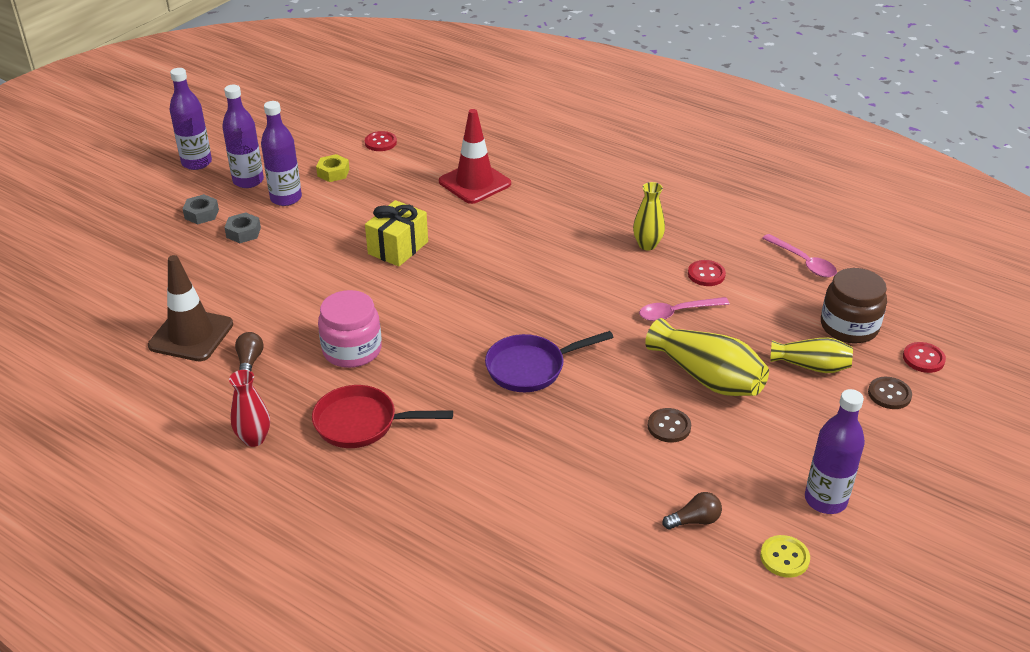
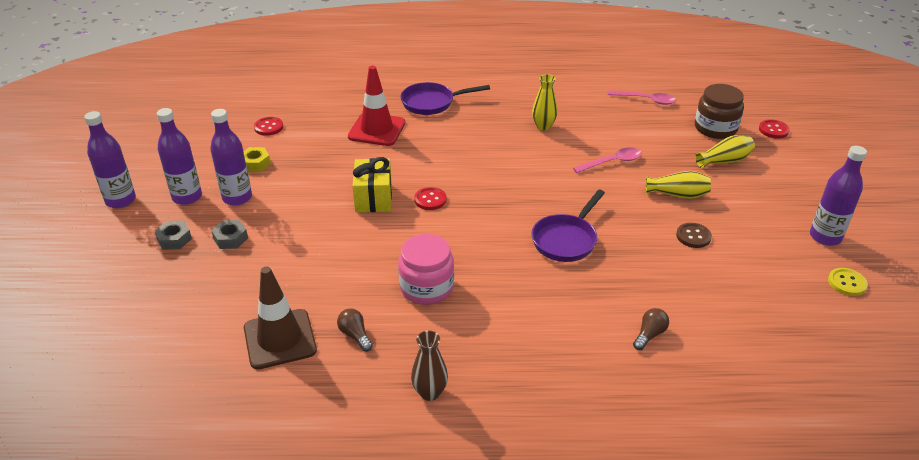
camera: 35 degrees left, 0 degrees up
(254, 439) = (430, 392): red vase -> brown vase
(362, 423) = (498, 337): red pan -> none
(559, 176) = (432, 103): none -> purple pan
(677, 313) = (612, 162): pink spoon -> pink spoon turned 150 degrees counterclockwise
(694, 520) = (776, 287): brown light bulb -> brown light bulb (649, 335)
(706, 274) = (601, 130): red button -> red button (430, 200)
(707, 377) = (677, 195): yellow vase -> yellow vase, size x0.64
(889, 394) = (781, 158): brown button -> none

